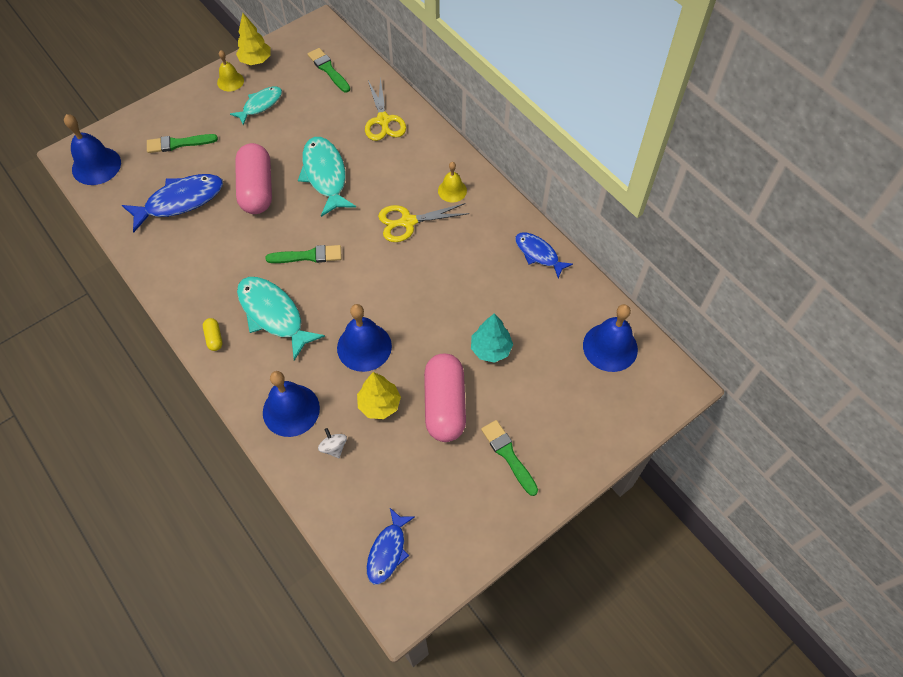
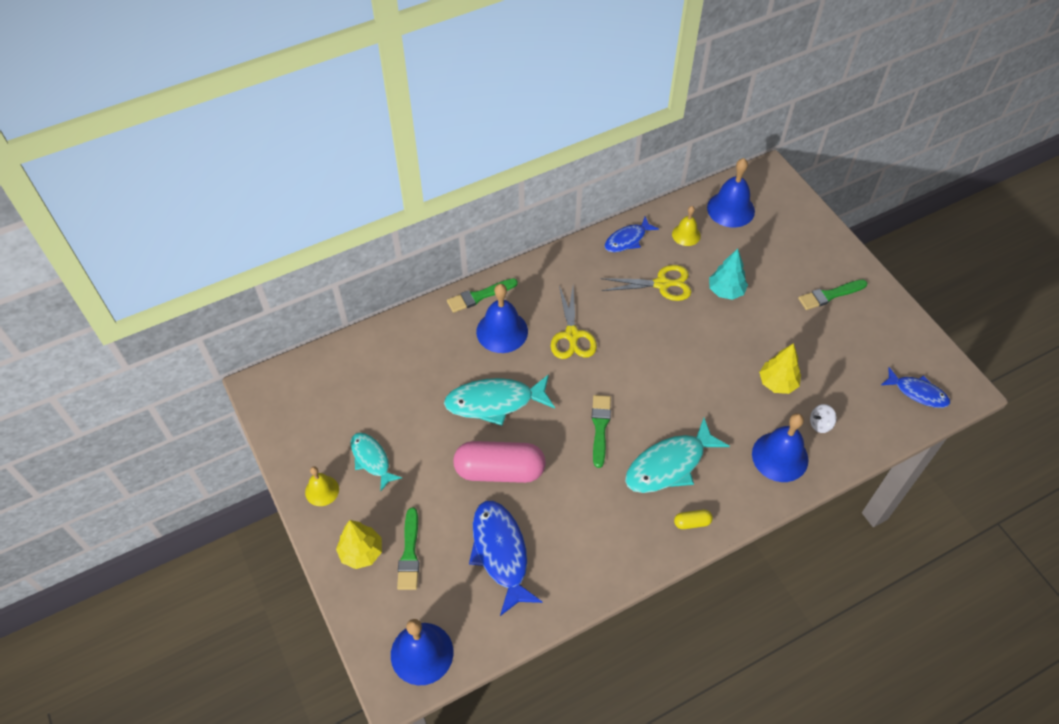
camera: 80 degrees left, 5 degrees down
(256, 61) = (296, 460): yellow tree -> yellow tree (361, 552)
(328, 69) = (336, 385): green brush -> green brush (479, 296)
(364, 347) = (714, 388): blue bell -> blue bell (502, 331)
(383, 120) = (430, 340): yellow scissors -> yellow scissors (662, 284)
(445, 405) = (780, 333): pink capsule -> none
(452, 190) = (539, 293): yellow bell -> yellow bell (686, 235)

